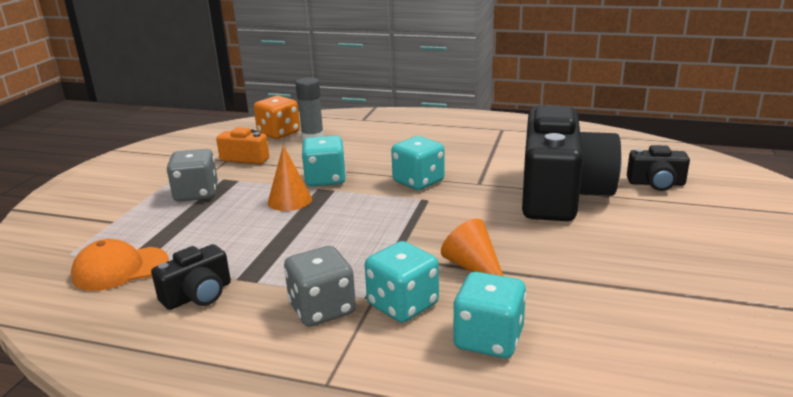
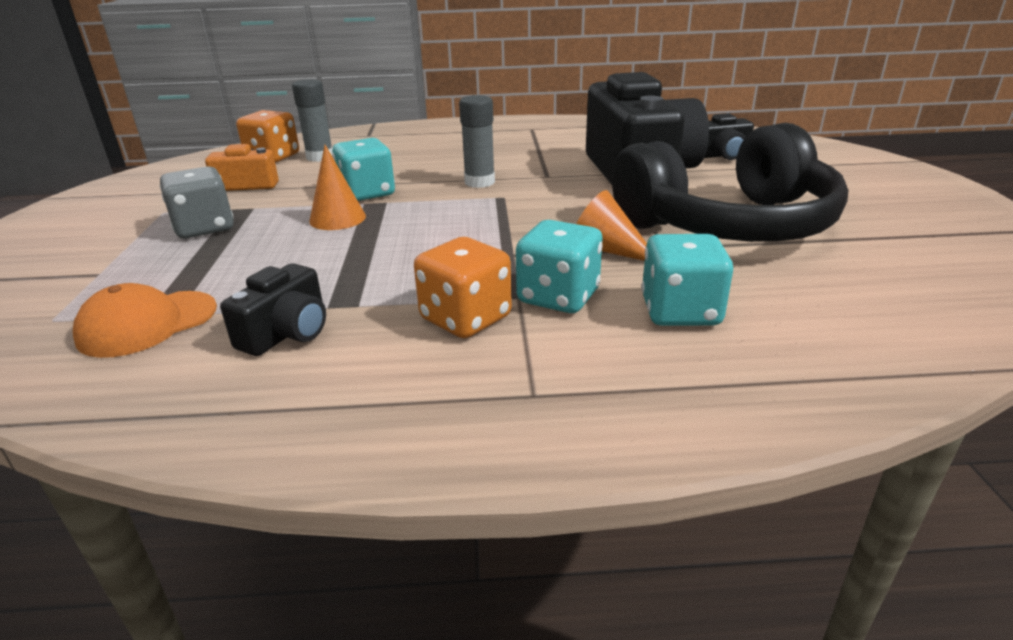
camera: 20 degrees left, 5 degrees up
(322, 309) = (465, 318): grey dice -> orange dice
(418, 181) = (479, 182): turquoise dice -> grey glue stick
(600, 262) = (729, 225): none -> black headphones

